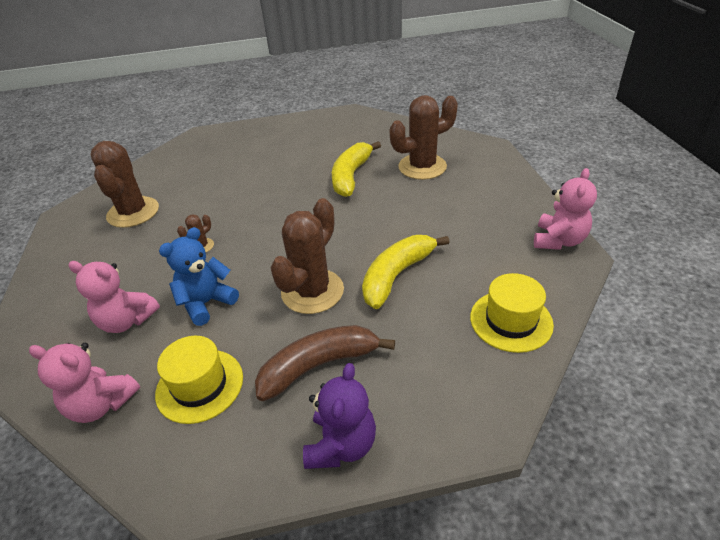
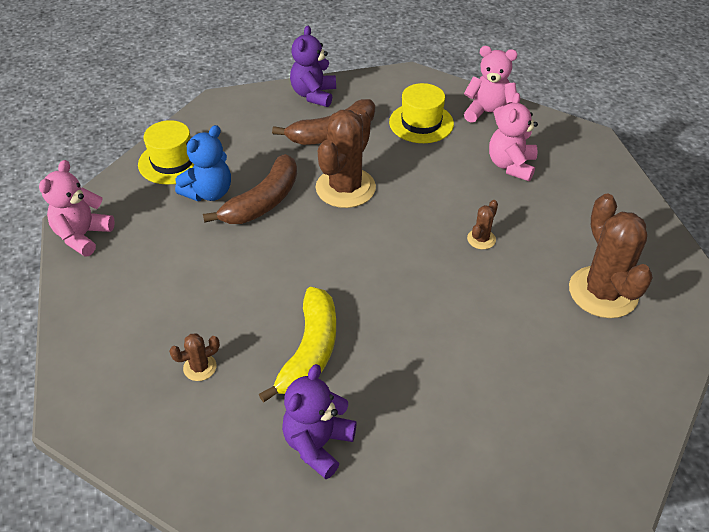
camera: 175 degrees right, 5 degrees up
(127, 321) = (511, 165): pink teddy bear -> pink teddy bear turned 90 degrees counterclockwise
(206, 303) = (444, 179): blue teddy bear -> blue teddy bear (209, 193)
(347, 142) = (318, 444): none -> purple teddy bear
(396, 275) = (263, 202): yellow banana -> brown banana
(422, 167) = (200, 367): brown cactus -> brown cactus, size x0.45

